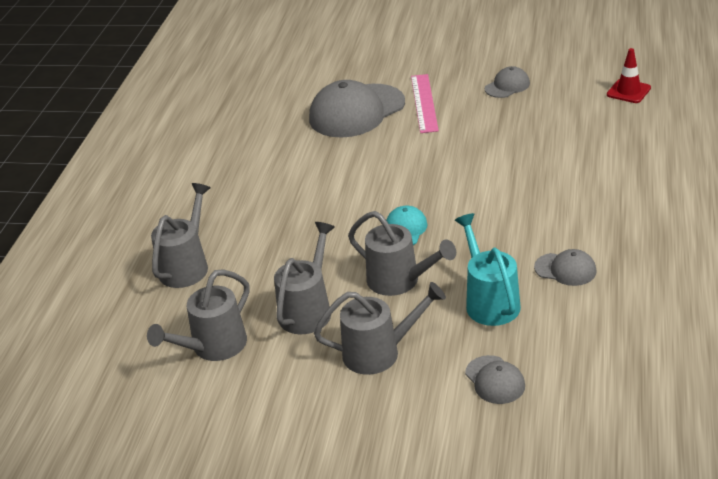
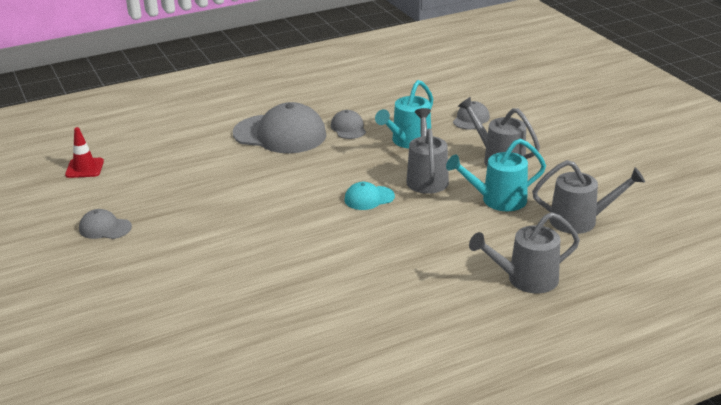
camera: 130 degrees left, 5 degrees down
(308, 309) = (497, 200): grey watering can -> turquoise watering can
(356, 111) = (208, 298): grey cap -> grey cap (280, 134)
(424, 103) = (165, 263): pink ruler -> none

